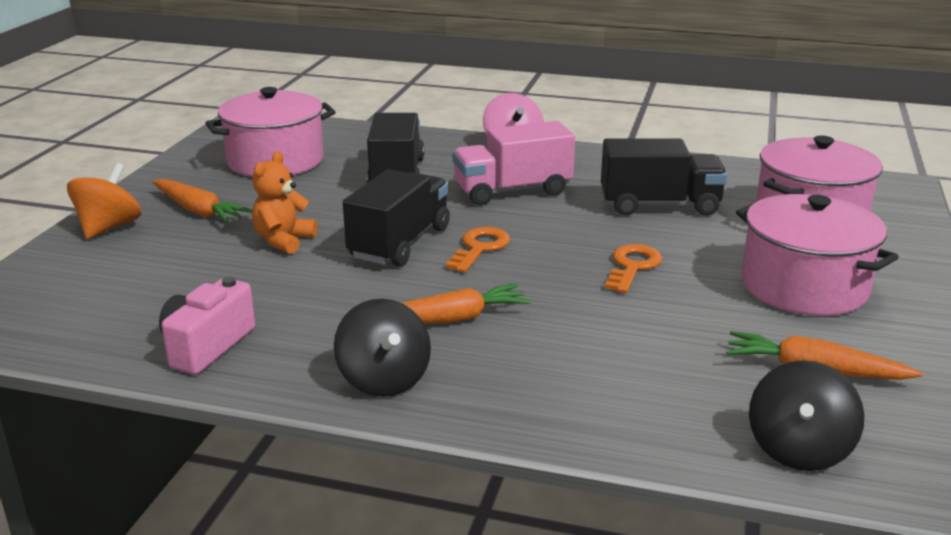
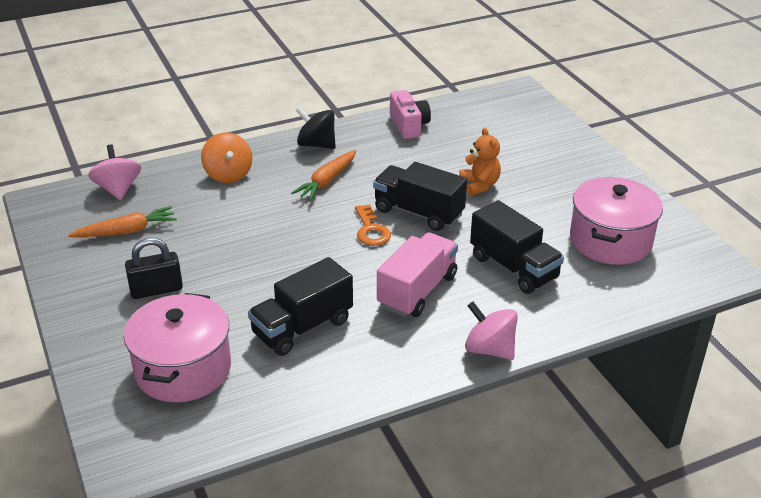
camera: 140 degrees right, 10 degrees up
(109, 227) = (578, 151): orange spinning top -> orange spinning top (228, 174)
(199, 211) = (561, 181): orange carrot -> none
(400, 243) = (418, 212): black truck -> black truck turned 135 degrees clockwise
(632, 267) = (270, 257): orange key -> none
(799, 450) = (118, 189): black spinning top -> pink spinning top
(804, 286) = (156, 290): pink pot -> black padlock

